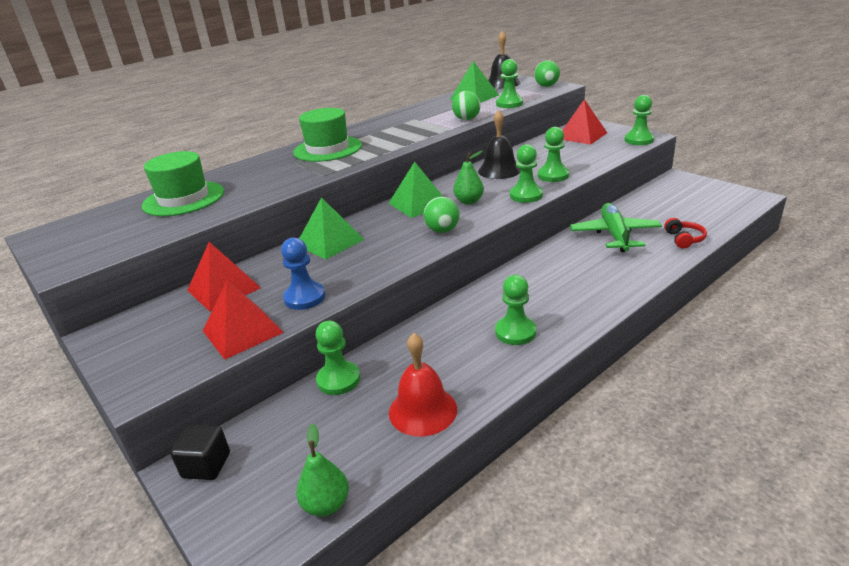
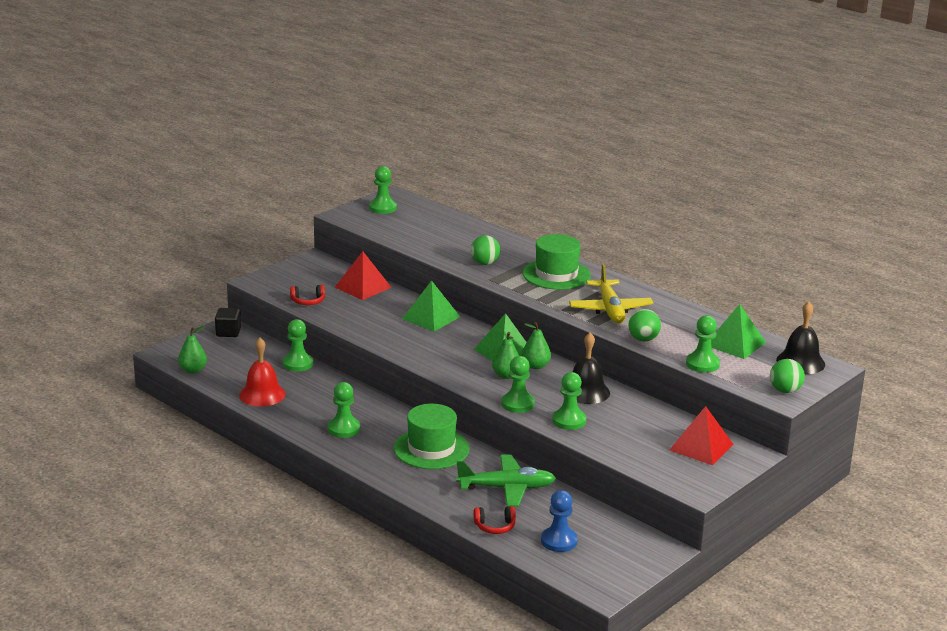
camera: 80 degrees right, 5 degrees down
(183, 199) = (447, 231): green hat -> green hat (431, 449)
(242, 331) = (308, 301): red pyramid -> red headphones
(305, 297) = (346, 317): blue pawn -> blue pawn (559, 541)
(408, 130) = (610, 309): none -> yellow plane
(442, 230) = (446, 364): green ball -> green ball (485, 263)
(450, 190) = (535, 366): none -> green pear
(639, 140) = (683, 483): green pawn -> green pawn (383, 208)

